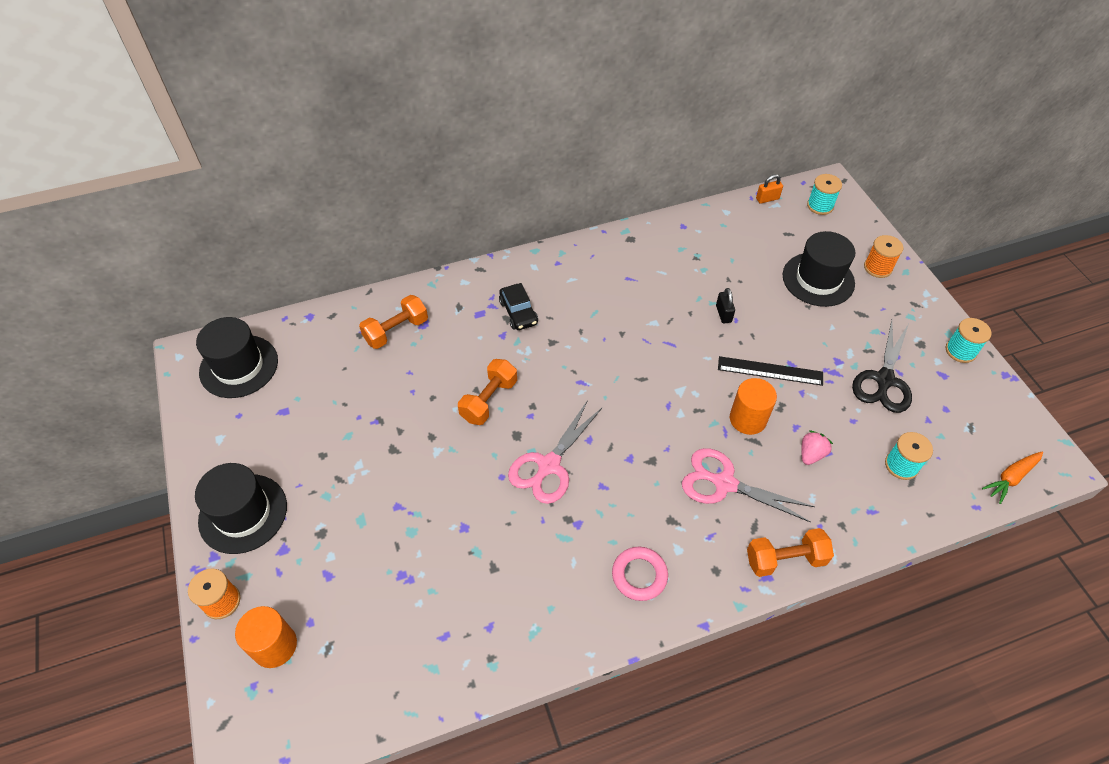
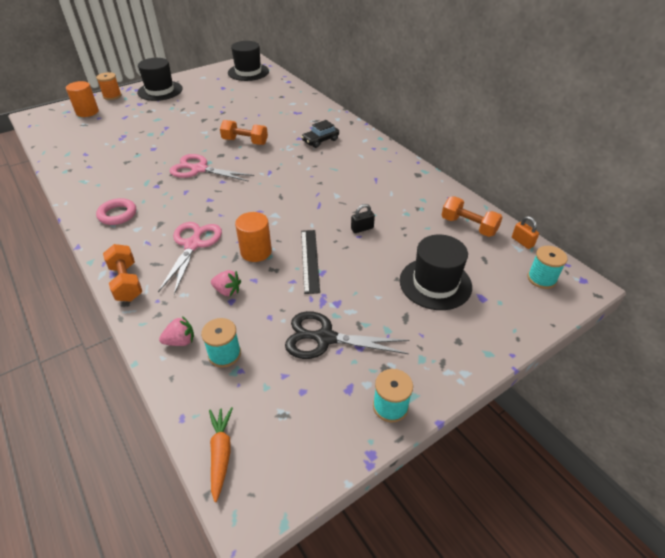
camera: 75 degrees right, 10 degrees down
(396, 331) = (288, 105): orange dumbbell -> orange dumbbell (468, 226)
(878, 267) = (479, 328): orange spool -> none
(883, 504) = (180, 341): none -> pink strawberry
(1011, 478) = (221, 453): orange carrot -> orange carrot turned 45 degrees clockwise

